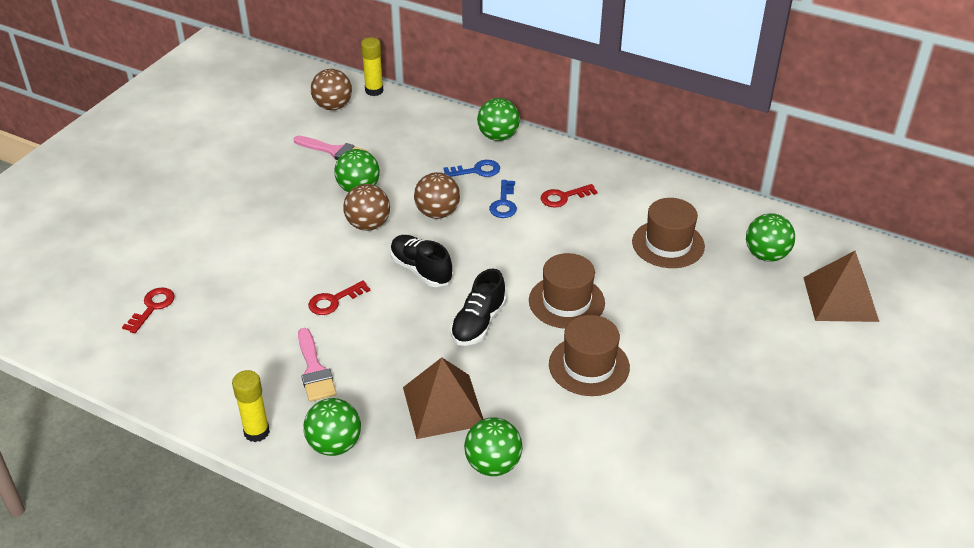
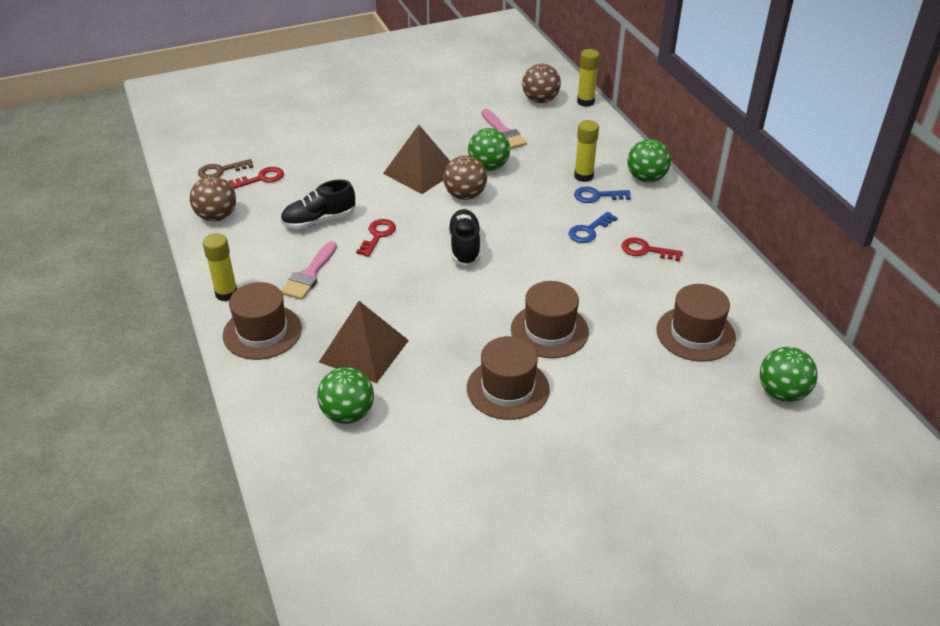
camera: 40 degrees right, 0 degrees up
(98, 322) = (221, 171): none -> brown key
(333, 301) = (378, 235): red key -> red key turned 105 degrees clockwise
(334, 444) = (262, 332): green ball -> brown hat
(437, 213) = (527, 212): brown ball -> brown ball (217, 216)
(447, 158) = (583, 176): none -> yellow glue stick
(477, 170) = (597, 196): blue key -> blue key turned 150 degrees clockwise
(478, 323) = (460, 308): black shoe -> black shoe (319, 220)
(840, 299) = (814, 471): brown pyramid -> brown pyramid (420, 172)

